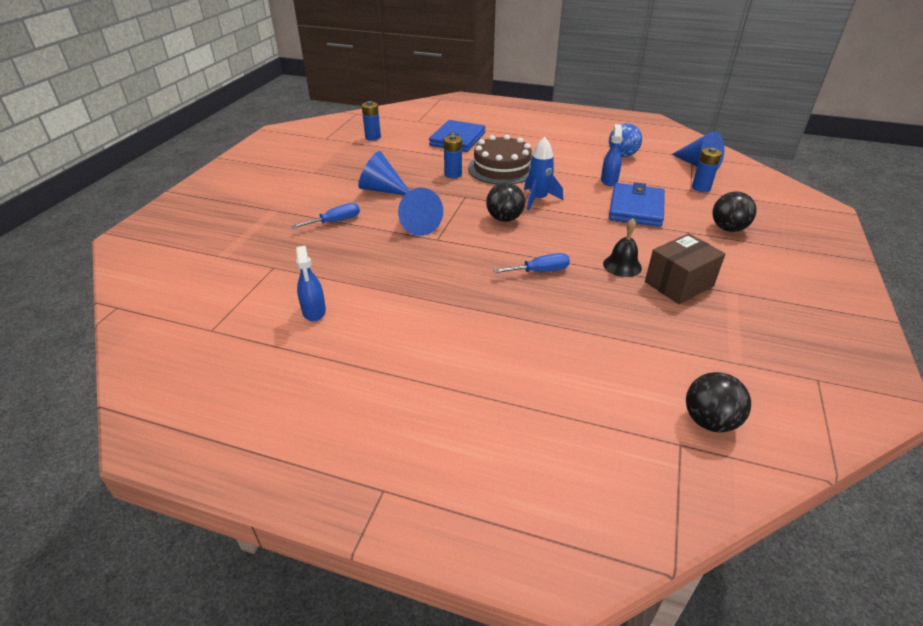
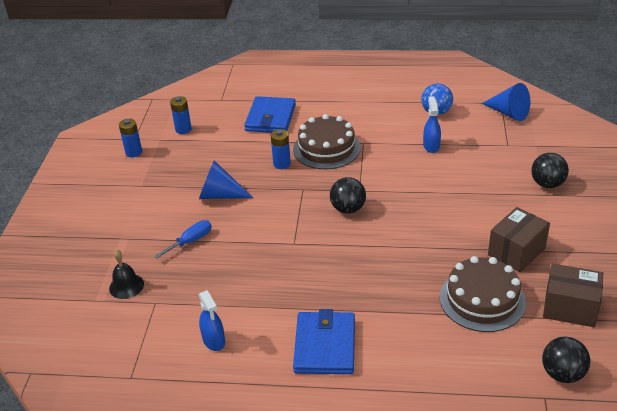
camera: 10 degrees left, 0 degrees up
(417, 224) = (269, 230): blue cone -> none
(538, 199) = (372, 180): blue rocket -> none
(540, 271) = (396, 261): blue screwdriver -> none
(622, 265) = (465, 241): black bell -> black bell (126, 286)
(626, 323) = (482, 299): none -> brown cake
(636, 208) = (463, 175): blue wallet -> blue wallet (325, 346)
(701, 188) = (516, 141): blue battery -> blue battery (134, 152)
(732, 350) = (570, 308): none -> brown box

